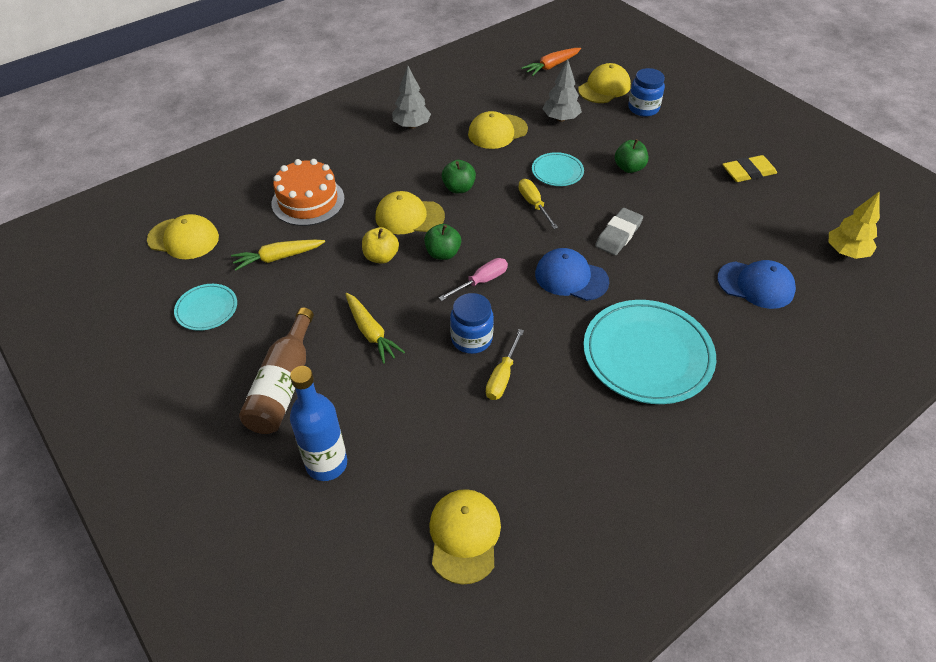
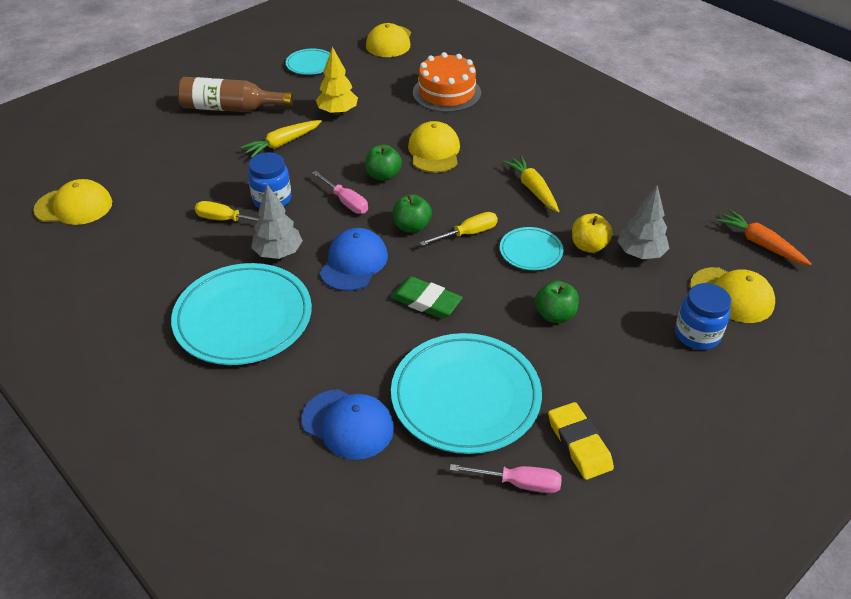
camera: 85 degrees right, 5 degrees down
(278, 258) = (370, 87): yellow carrot -> yellow carrot (533, 189)
(326, 464) = (153, 136): blue bottle -> none
(381, 257) = (375, 140): yellow apple -> yellow apple (589, 246)
(411, 125) = (584, 141): grey tree -> grey tree (278, 253)
(458, 188) = (484, 179): green apple -> green apple (412, 226)
(497, 132) = (594, 202): yellow cap -> none
(618, 234) = (426, 301): grey eraser -> green eraser
(717, 220) = (465, 396): none -> turquoise plate
(756, 285) = (348, 424): blue cap -> blue cap turned 75 degrees counterclockwise
(787, 202) = (518, 483): none -> pink screwdriver
(846, 252) = (417, 541): yellow tree -> yellow tree (338, 112)

